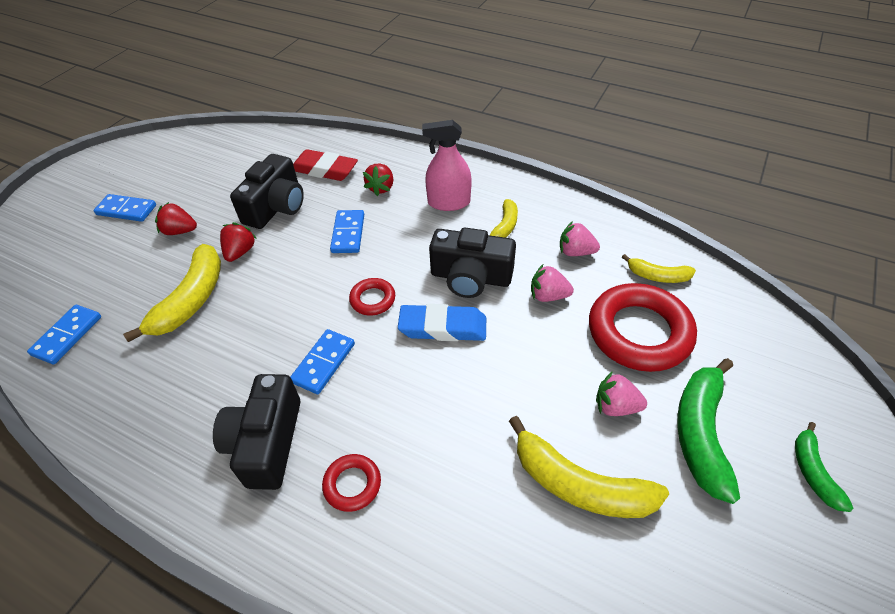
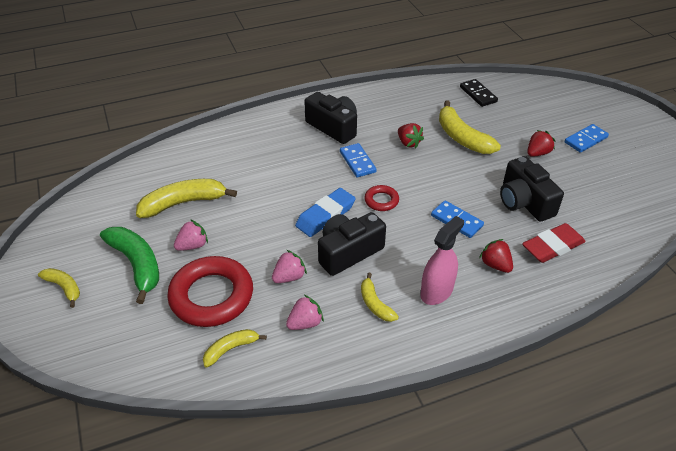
camera: 130 degrees right, 5 degrees down
(67, 336) = (478, 94): blue domino -> black domino
(240, 252) = (488, 168): red strawberry -> red strawberry (408, 143)
(352, 484) = (280, 140): red ring -> none
(813, 472) = (64, 287): green banana -> yellow banana

